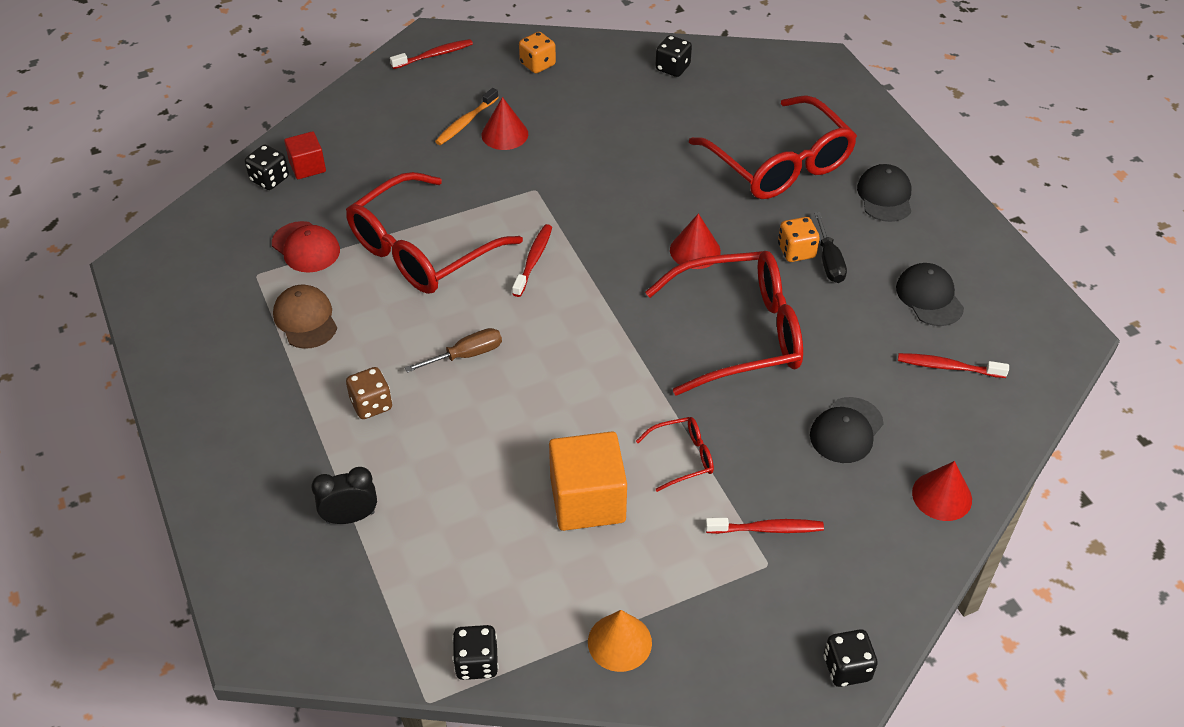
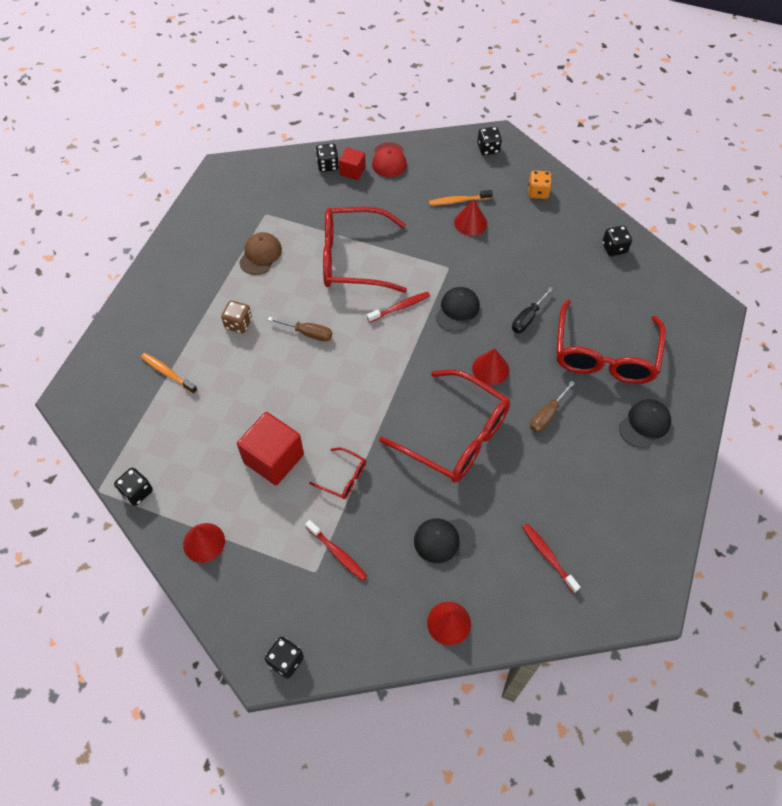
camera: 45 degrees right, 10 degrees up
(306, 247) = (303, 216): red cap -> red cap (389, 160)
(350, 517) = (168, 373): black clock -> orange toothbrush
(434, 55) = (488, 149): red toothbrush -> black dice
(587, 500) = (274, 458): orange cube -> red cube
(619, 642) = (204, 542): orange cone -> red cone
(796, 251) = (547, 415): orange dice -> brown screwdriver
(829, 261) = (559, 436): black screwdriver -> black screwdriver (527, 318)
(929, 297) = (591, 507): black cap -> black cap (457, 310)

